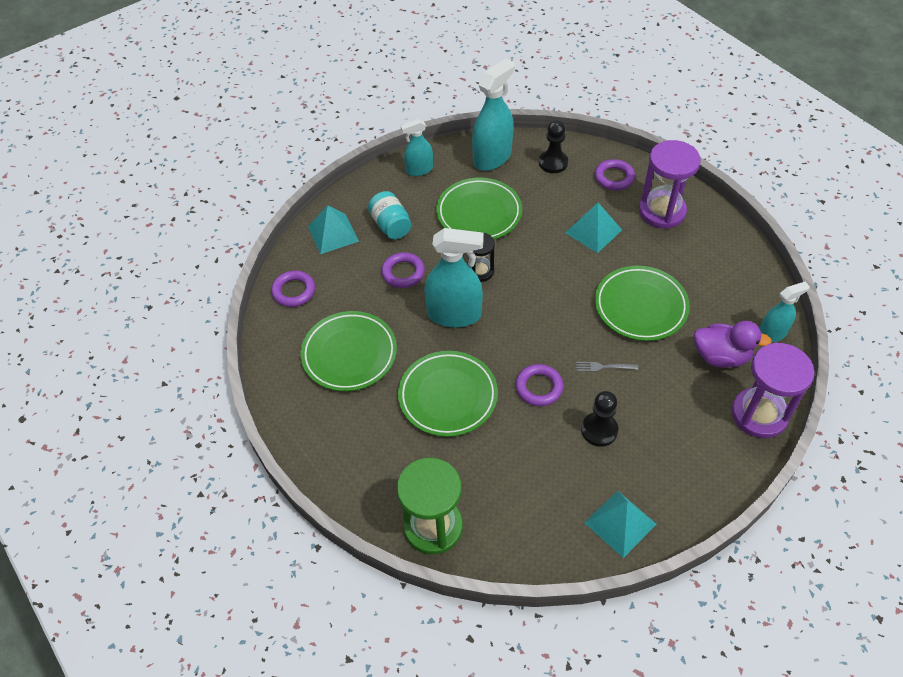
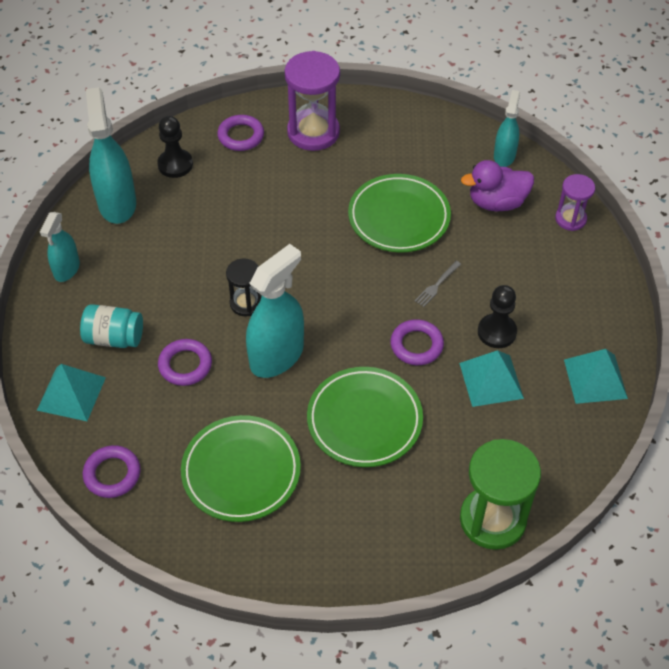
camera: 55 degrees left, 0 degrees up
(479, 213) = (175, 259): green plate -> none
(593, 231) = (285, 192): turquoise pyramid -> turquoise pyramid (491, 380)
(721, 356) = (497, 202): purple duck -> purple duck turned 150 degrees counterclockwise
(759, 414) = (570, 219): purple hourglass -> purple hourglass, size x0.56

